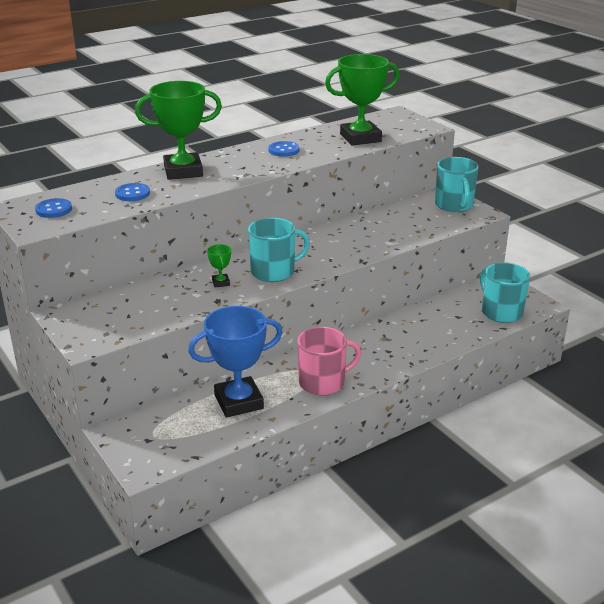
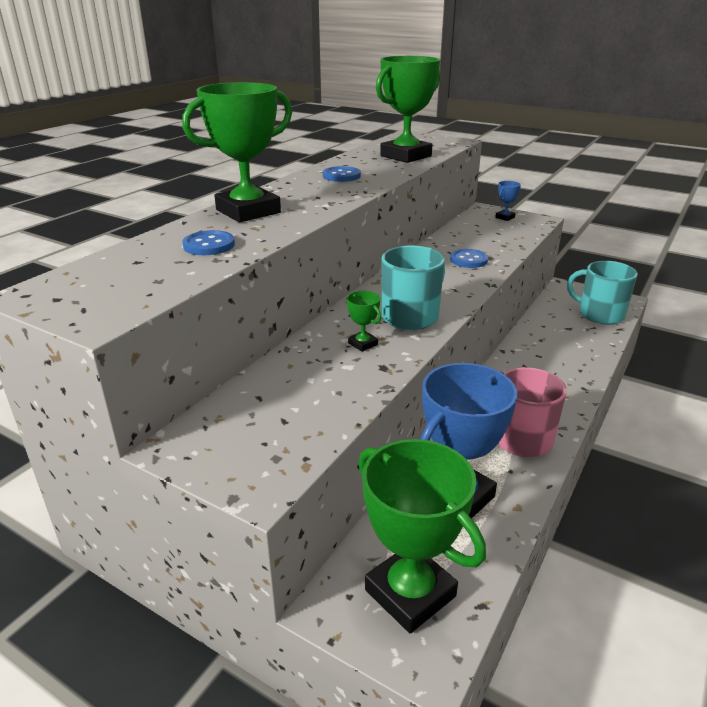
camera: 25 degrees left, 0 degrees up
(54, 210) = (107, 285): blue button -> blue button (468, 260)
(162, 438) = (410, 593): none -> green trophy
(454, 205) = (505, 217): turquoise mug -> blue trophy

